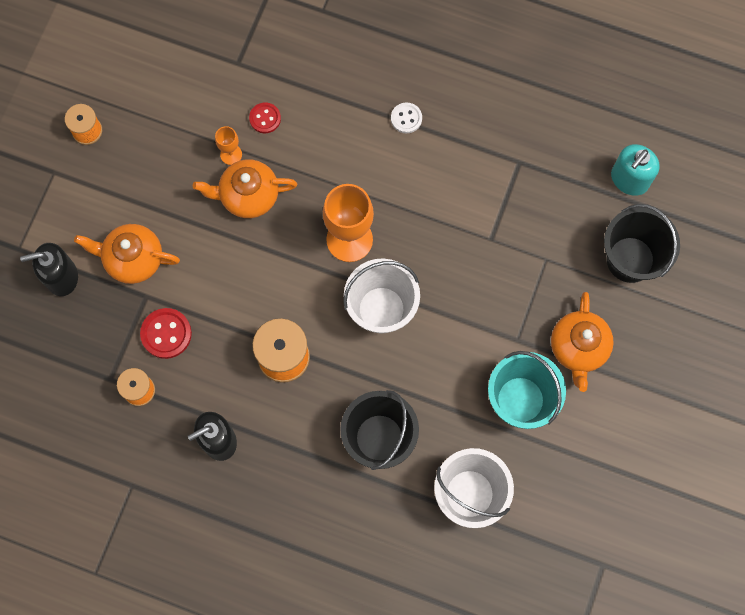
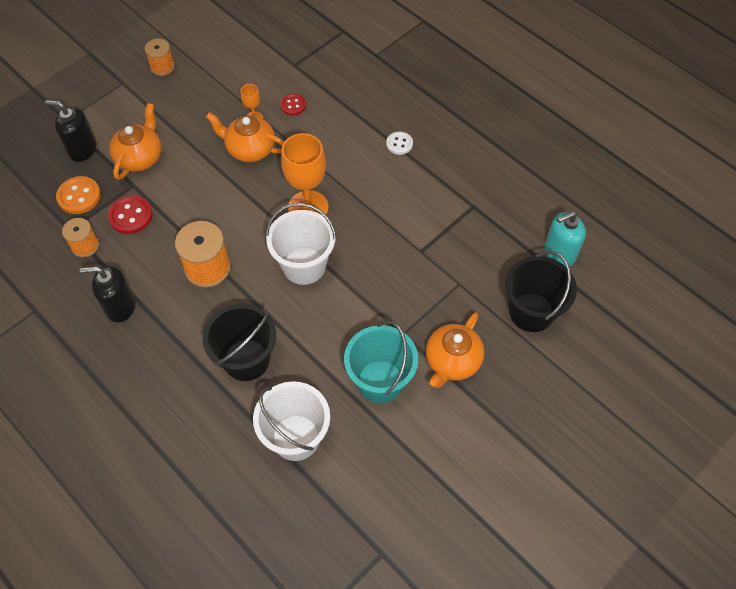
camera: 25 degrees right, 15 degrees down
(95, 336) = (79, 196): none -> orange button
(133, 259) = (140, 157): orange teapot -> orange teapot turned 75 degrees clockwise

